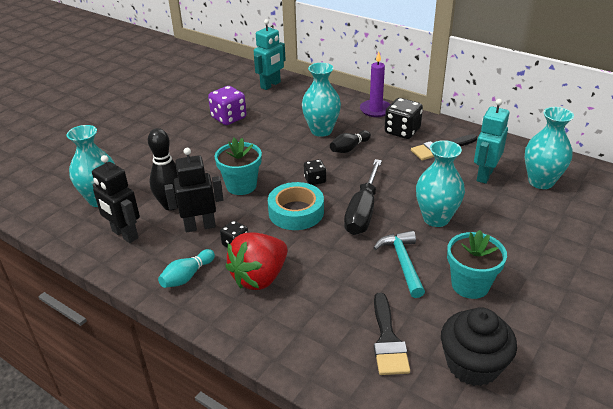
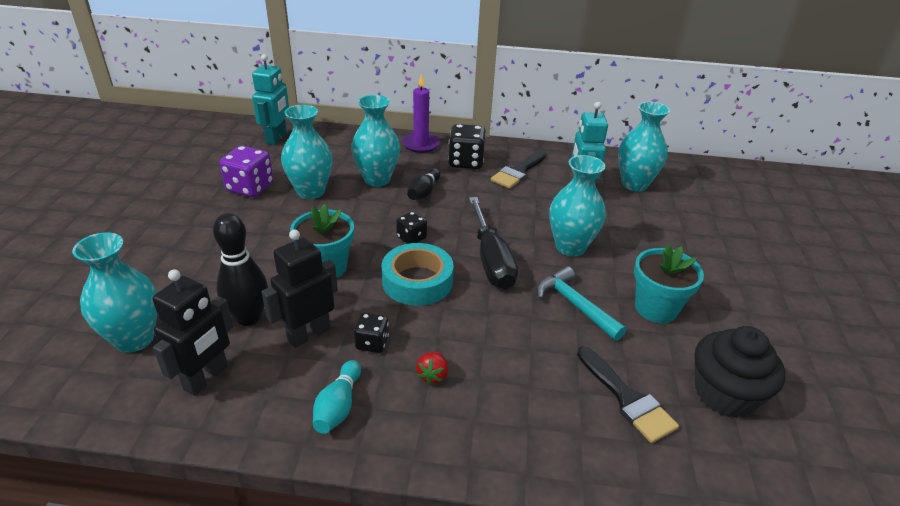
camera: 30 degrees left, 0 degrees up
(124, 234) = (206, 378): black robot -> black robot turned 75 degrees counterclockwise
(259, 277) = (433, 375): red strawberry -> red strawberry, size x0.42
(267, 129) = (310, 191): none -> turquoise vase

